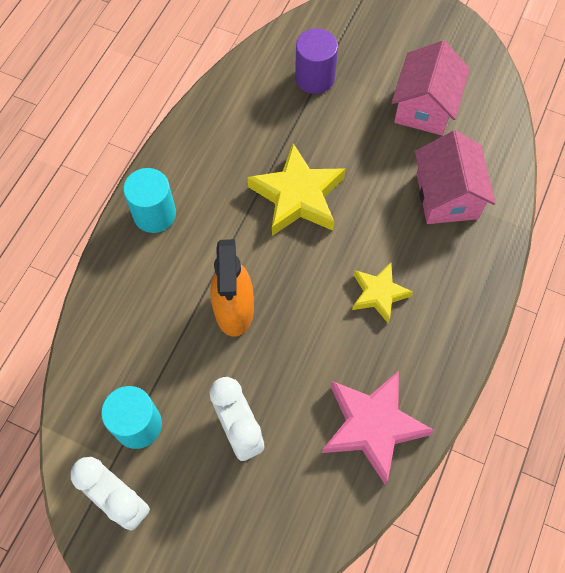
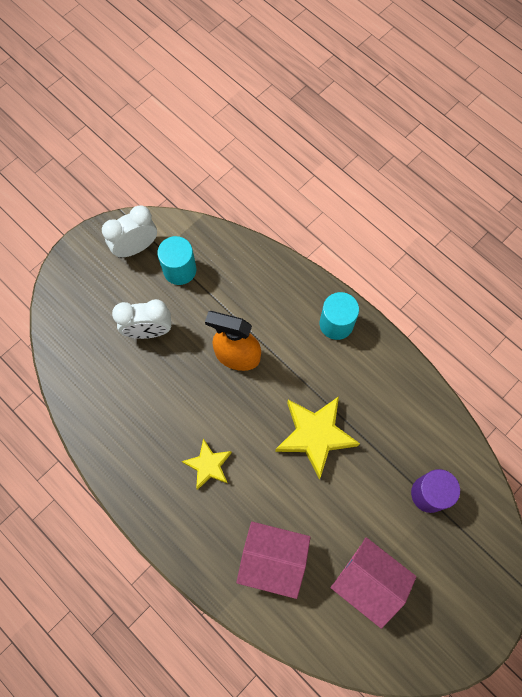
camera: 110 degrees right, 5 degrees up
(372, 426) = (113, 419): pink star -> none

